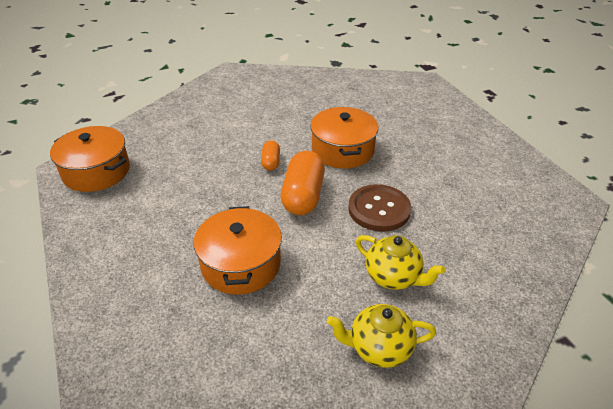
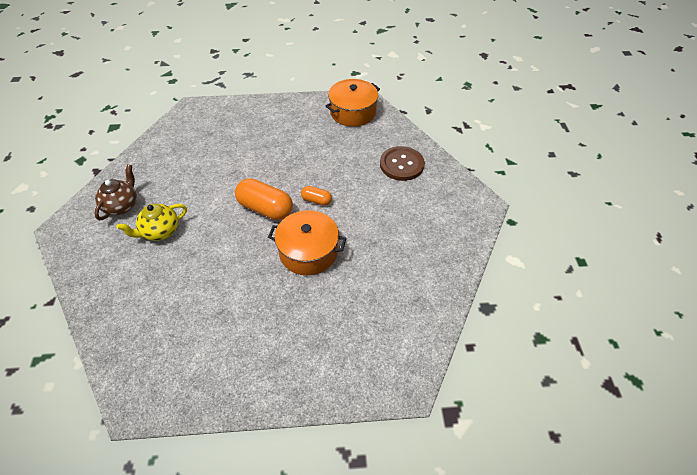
camera: 110 degrees right, 10 degrees up
(241, 264) = (223, 164): orange pot -> none
(379, 209) = (223, 248): brown button -> brown button (401, 164)
(379, 348) = (122, 206): yellow teapot -> brown teapot

